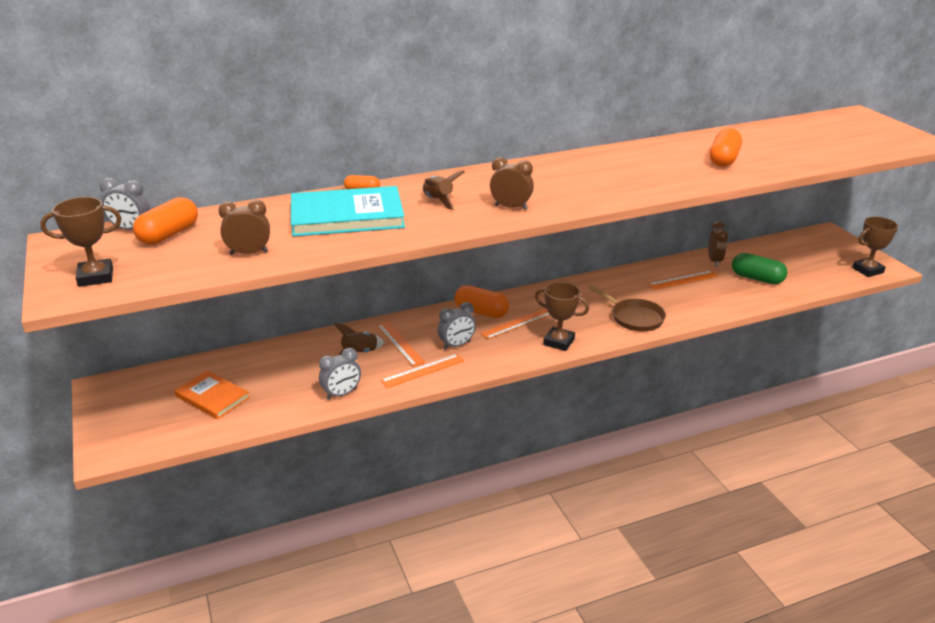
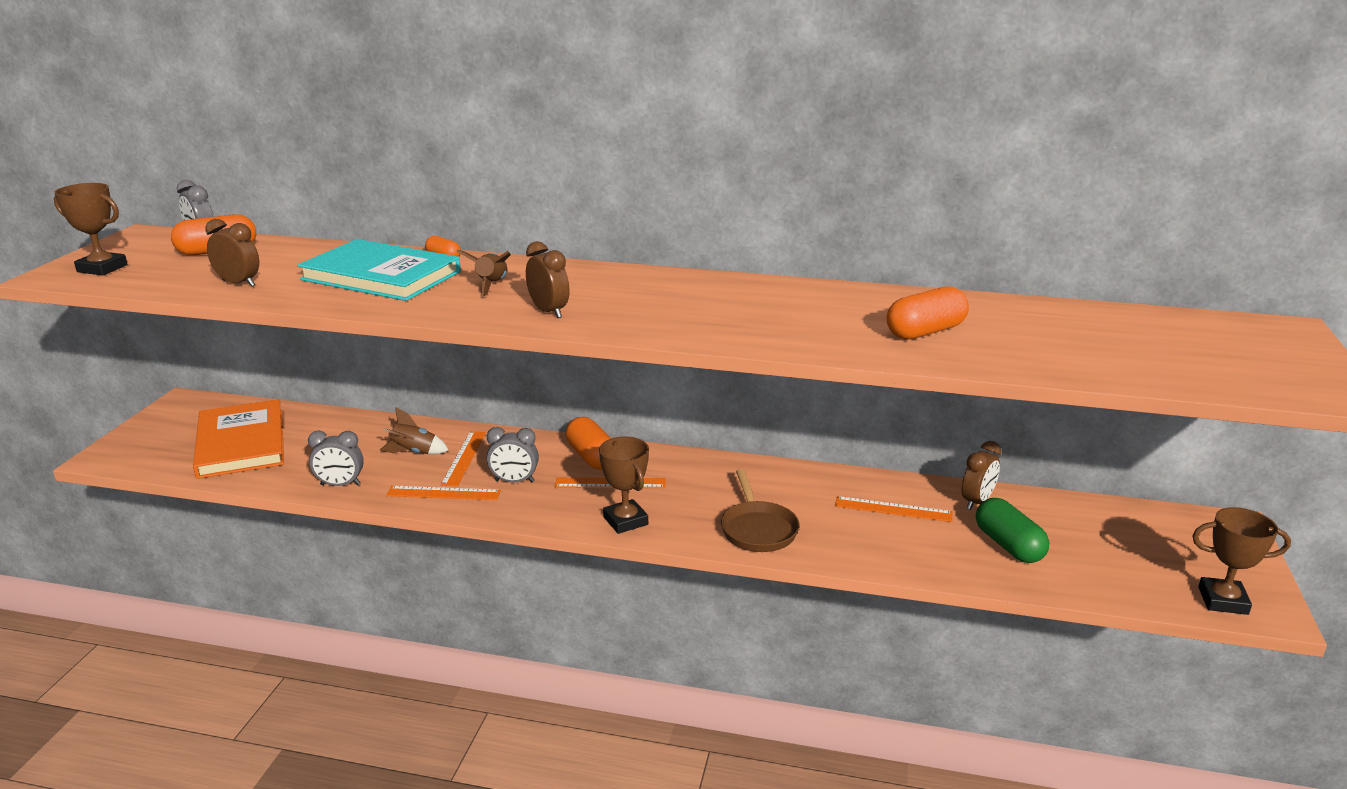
camera: 35 degrees right, 5 degrees down
(212, 397) = (241, 443): orange book -> orange book, size x1.67

